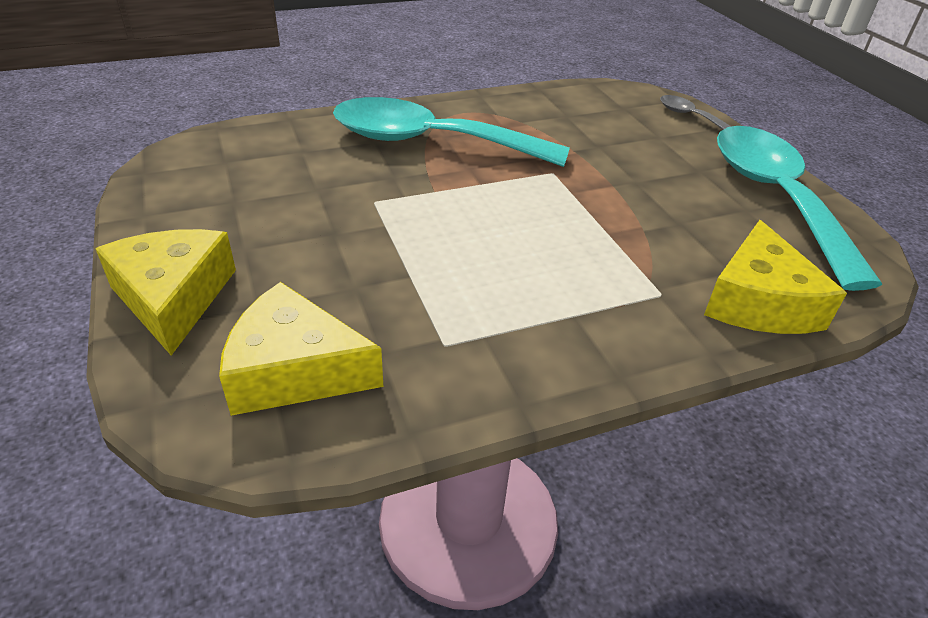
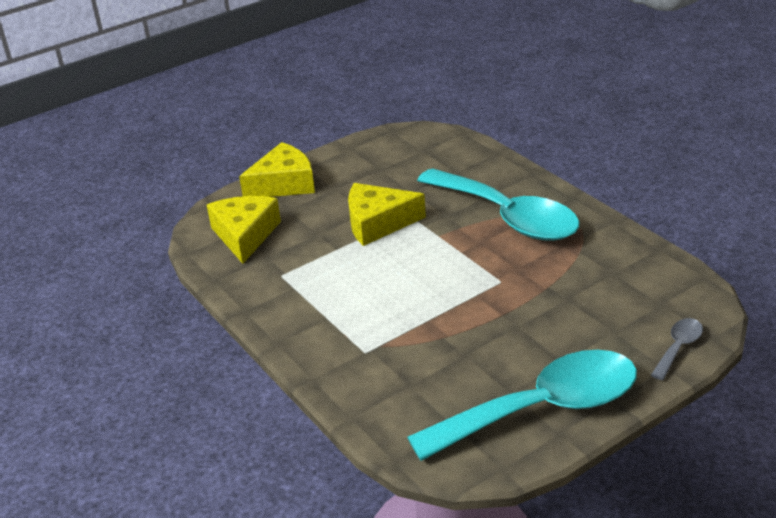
camera: 80 degrees right, 5 degrees down
(430, 142) = (507, 217): turquoise spoon -> turquoise spoon turned 135 degrees clockwise
(758, 302) = (378, 399): yellow cheese -> yellow cheese (378, 223)

